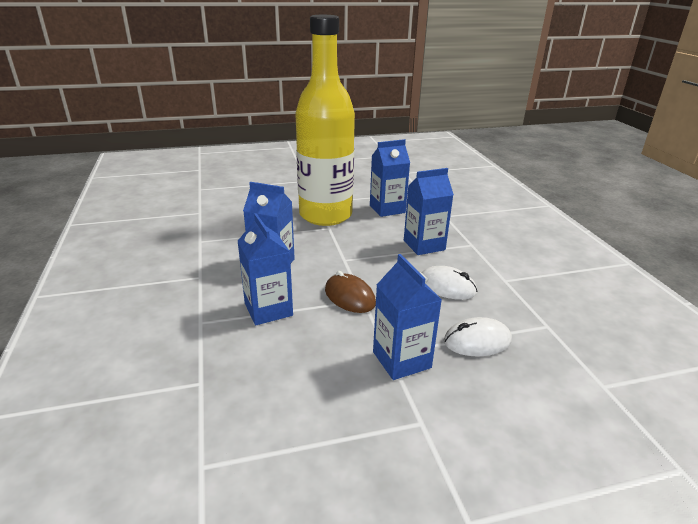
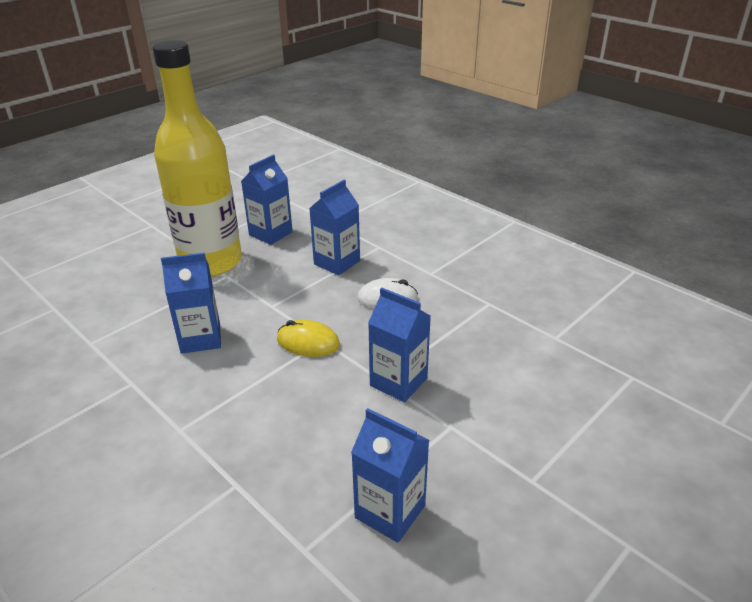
camera: 30 degrees left, 5 degrees up
(268, 309) = (240, 387): blue carton -> blue carton (390, 511)
(350, 296) = (308, 342): brown mouse -> yellow mouse
(477, 341) = (446, 339): white mouse -> none

